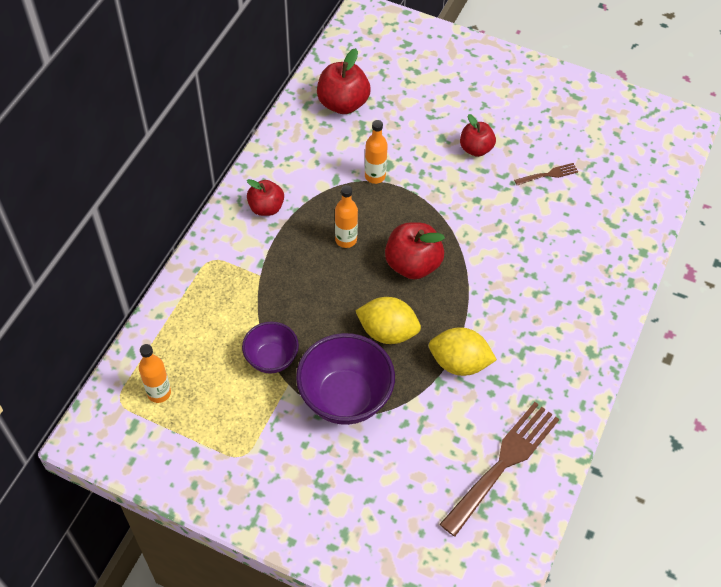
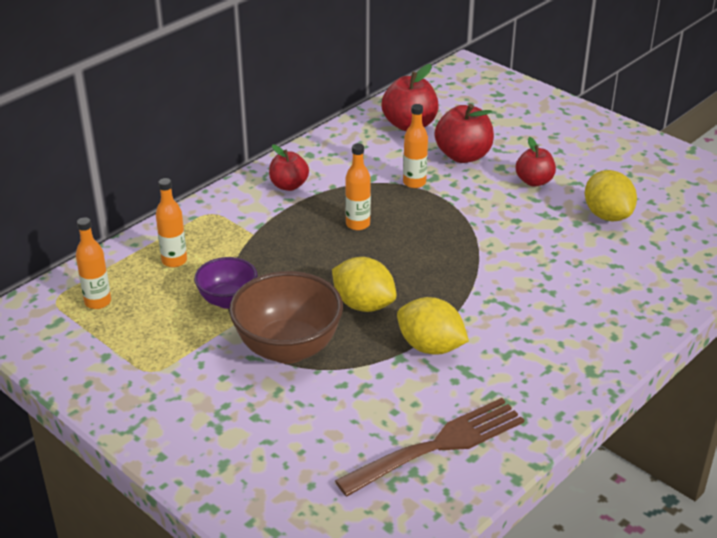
camera: 20 degrees right, 20 degrees down
(204, 326) = (174, 261): none -> orange bottle
(345, 398) = (288, 348): purple bowl -> brown bowl
(412, 264) = (419, 257): red apple -> red apple (463, 156)
(549, 174) = (607, 215): brown fork -> yellow lemon

